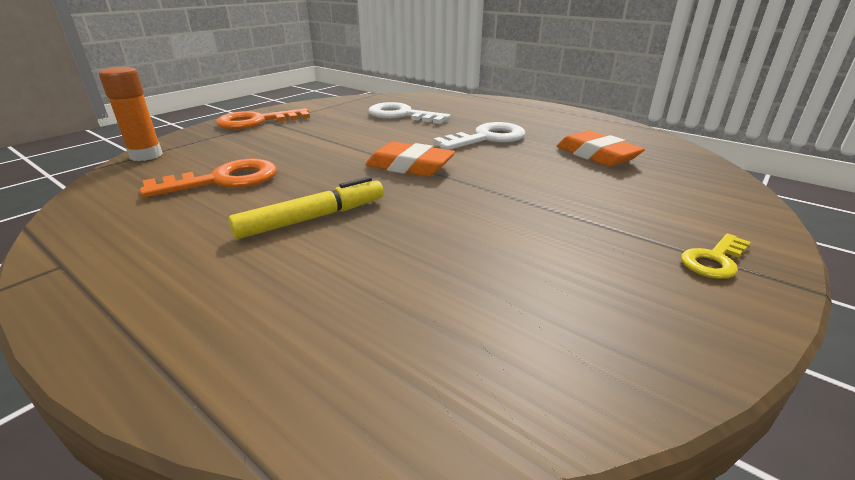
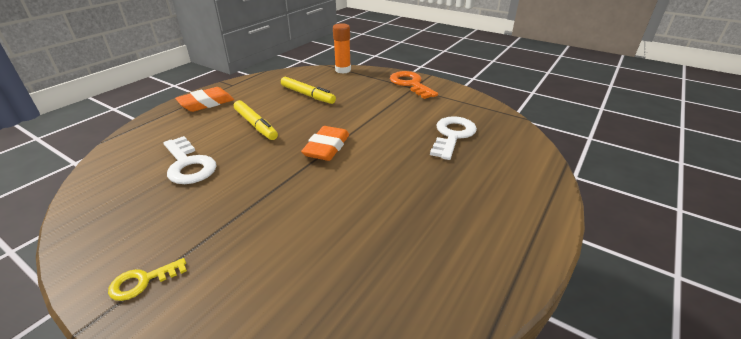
camera: 85 degrees right, 5 degrees up
(224, 180) = (307, 95): orange key -> yellow marker
(487, 138) = (398, 183): white key -> white key (188, 165)
(596, 155) = (358, 254): orange eraser -> orange eraser (206, 103)
(714, 260) = (142, 281): yellow key -> yellow key turned 75 degrees counterclockwise

